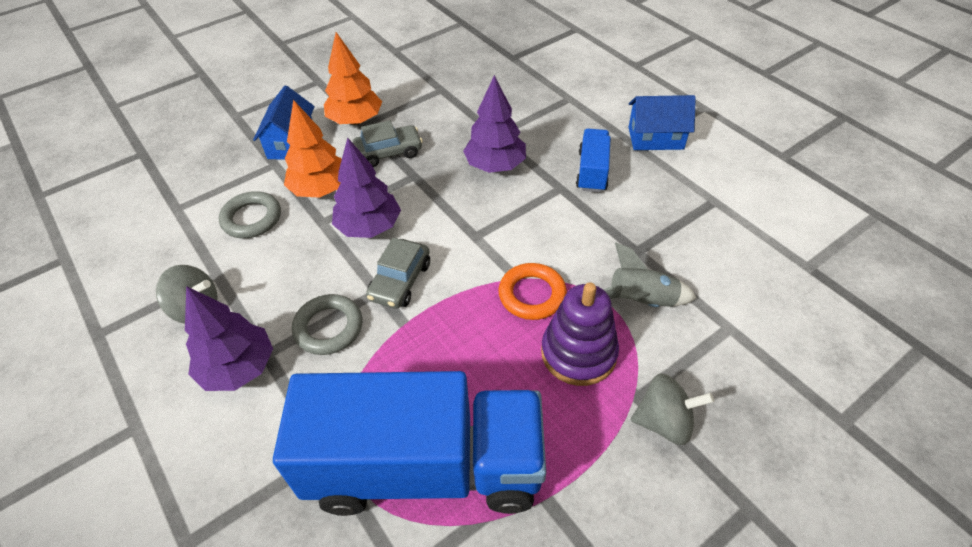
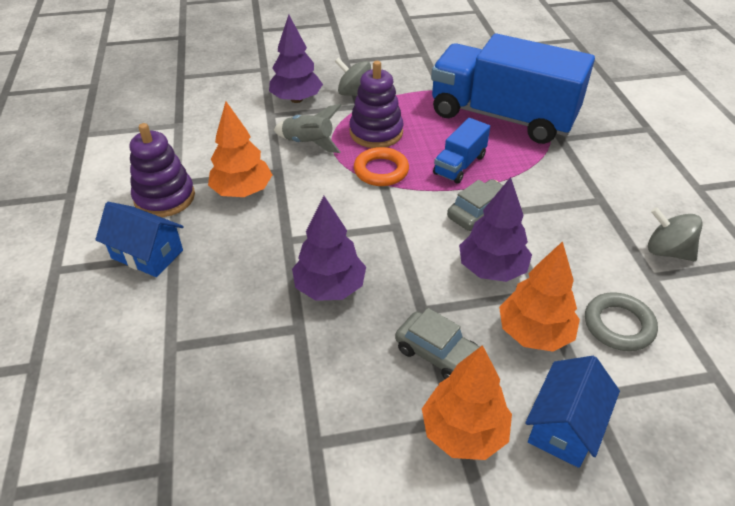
camera: 155 degrees left, 5 degrees down
(238, 368) = (623, 197): purple tree -> purple tree (296, 99)
(328, 327) = (548, 200): grey ring -> none
(389, 152) = (438, 354): grey car -> grey car turned 150 degrees counterclockwise
(592, 171) = (243, 244): blue truck -> blue truck (459, 165)
(645, 215) = (242, 191): none -> orange tree
(704, 183) = (164, 197): none -> purple stacking toy

